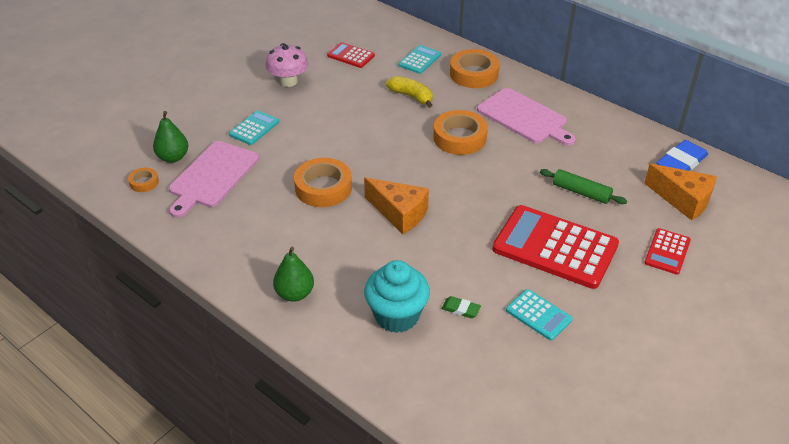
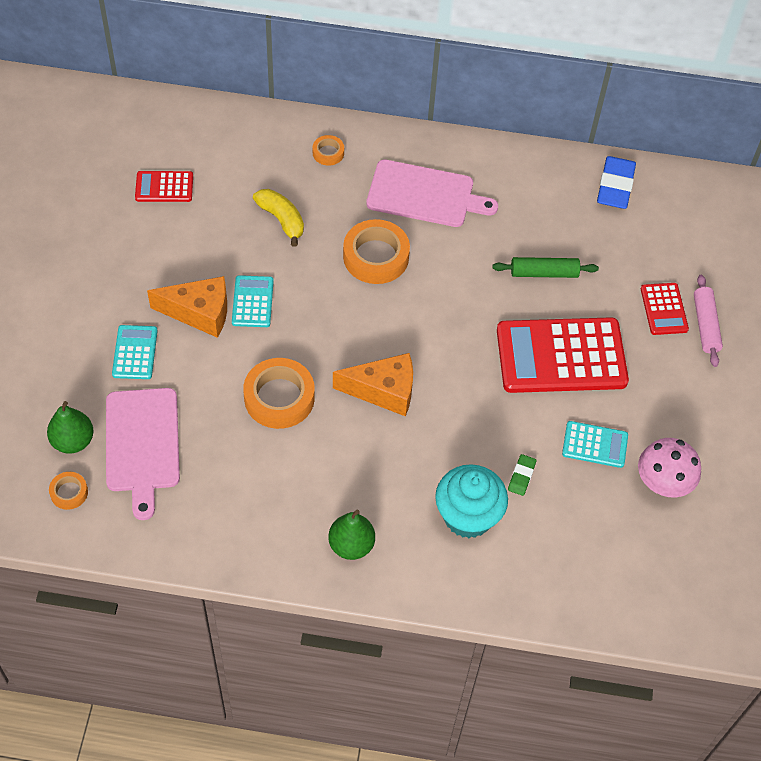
camera: 35 degrees left, 15 degrees up
(288, 81) = (119, 262): pink mushroom -> pink mushroom (663, 482)
(411, 96) = (281, 220): yellow banana -> yellow banana turned 45 degrees clockwise
(419, 60) = (251, 158): turquoise calculator -> turquoise calculator (252, 302)
(461, 309) = (521, 476): green eraser -> green eraser turned 60 degrees counterclockwise
(474, 74) = (328, 153): orange tape -> orange tape, size x0.50
(683, 200) = (643, 236): orange cheese -> orange cheese (199, 313)
(698, 276) = (705, 325): none -> pink rolling pin

